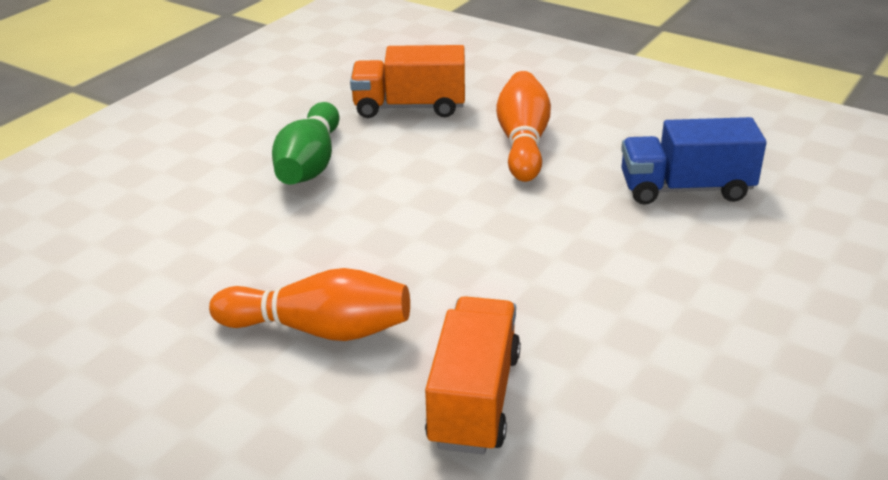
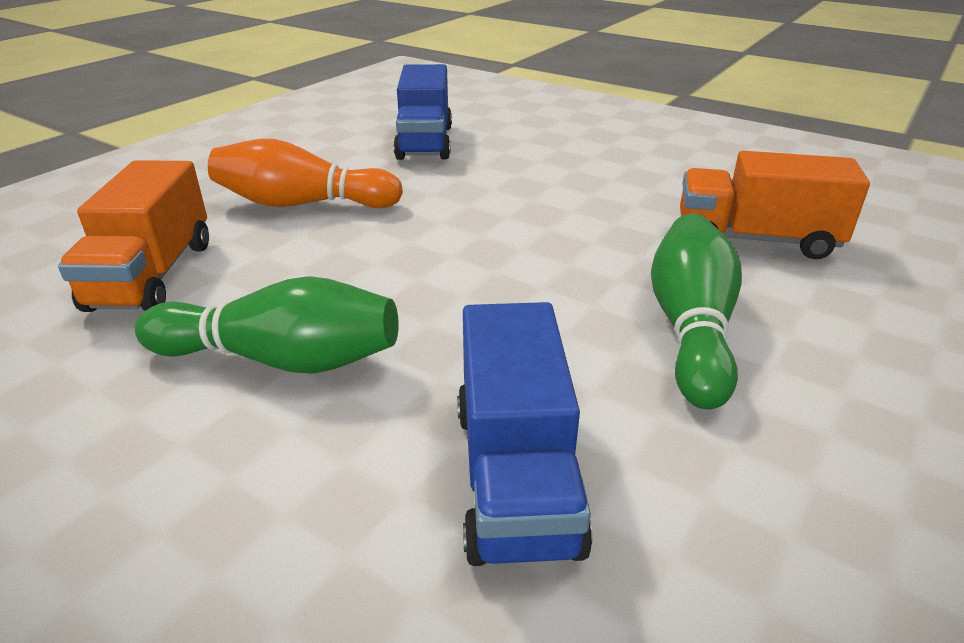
camera: 90 degrees left, 0 degrees up
(190, 246) = (515, 475): none -> blue truck
(319, 329) = (690, 328): orange bowling pin -> green bowling pin

